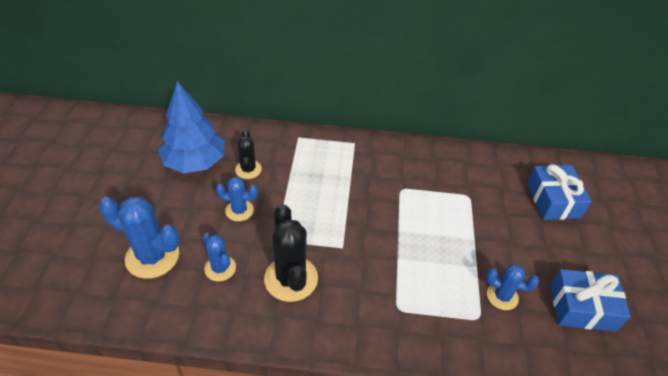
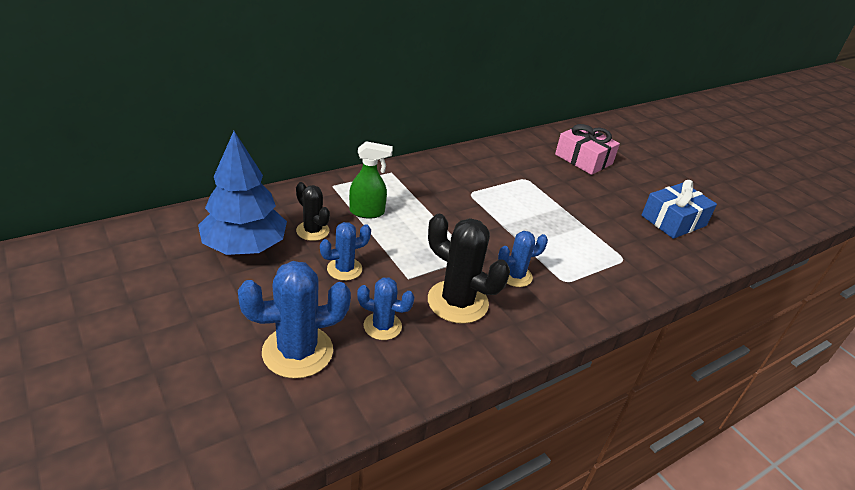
camera: 40 degrees left, 10 degrees down
(301, 171) = (367, 212): none -> green spray bottle
(502, 296) = (622, 237): blue cactus -> blue cactus (515, 276)
(553, 200) = (583, 159): blue gift -> pink gift

